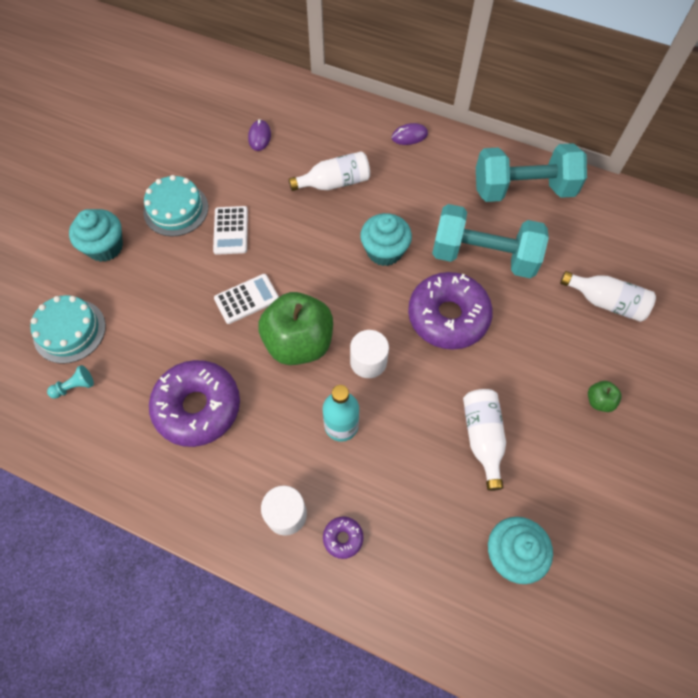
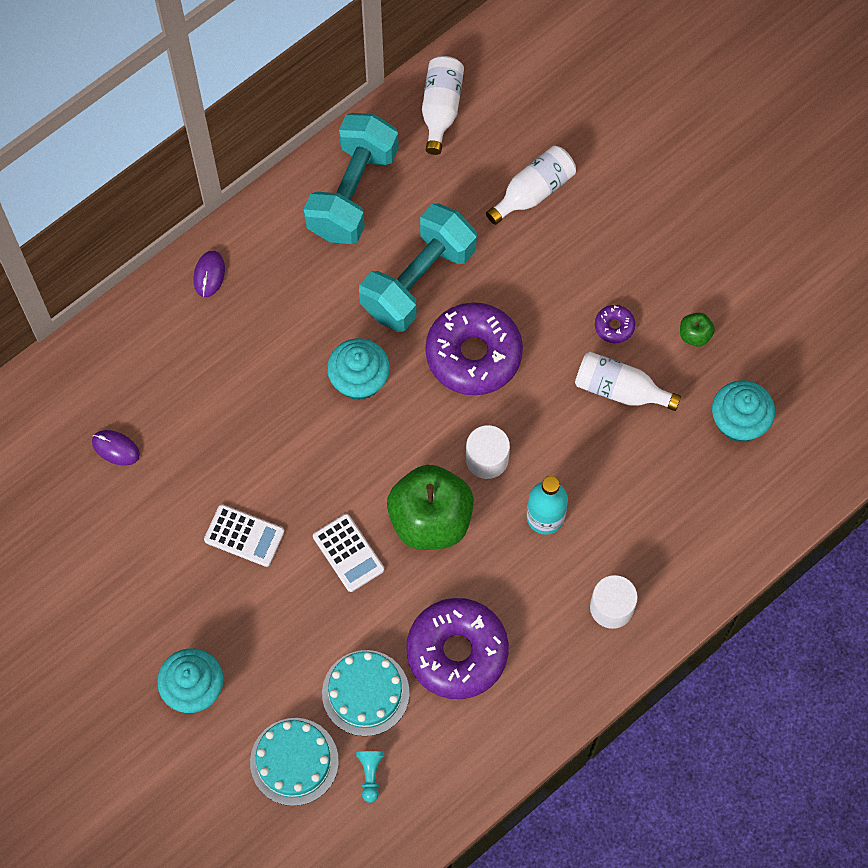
camera: 65 degrees left, 5 degrees up
(176, 209) = (179, 588): turquoise cake -> turquoise cake (365, 693)
(247, 299) = (348, 553): white calculator -> white calculator turned 150 degrees clockwise
(334, 183) = (235, 391): white bottle -> white bottle (441, 109)
(343, 538) = (658, 564): purple donut -> purple donut (614, 326)
(599, 401) = (634, 262): green apple -> green apple (694, 335)

